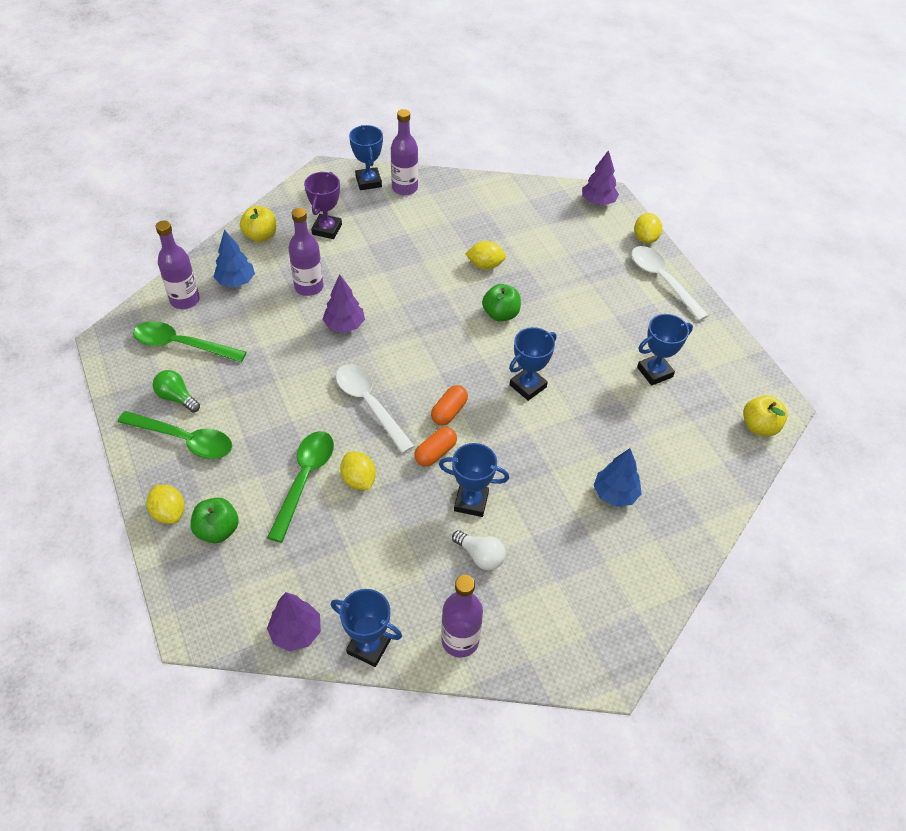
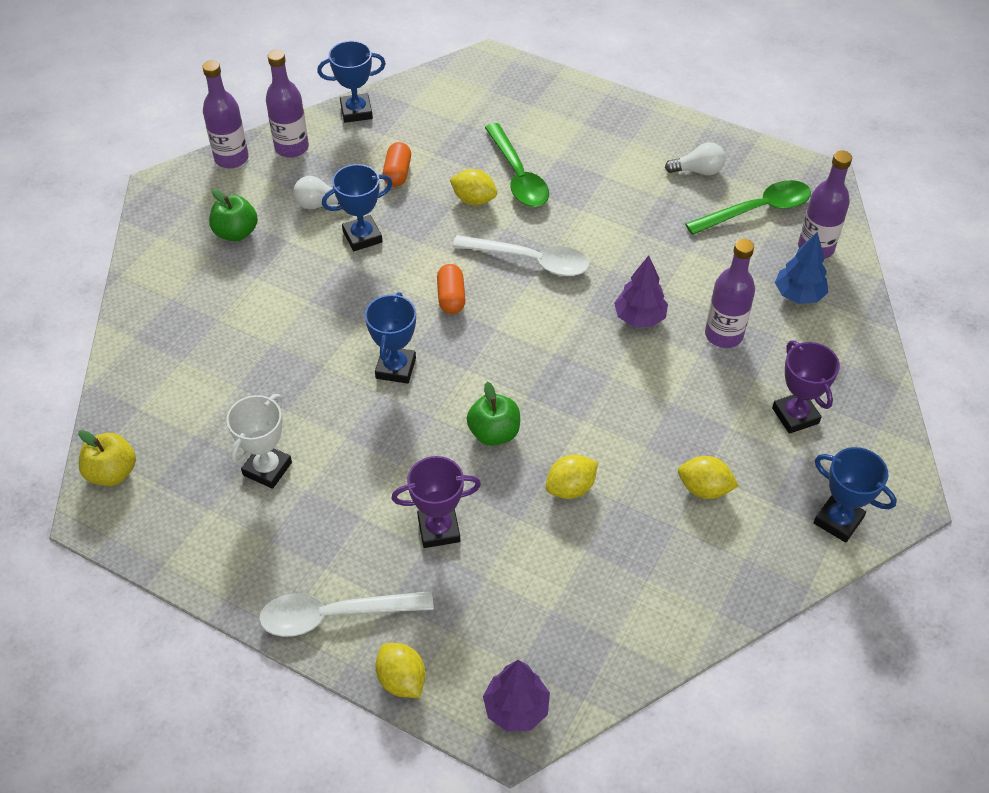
camera: 145 degrees right, 0 degrees up
(169, 513) = (591, 102): yellow lemon -> yellow lemon (704, 489)
(177, 397) = (698, 171): green light bulb -> white light bulb
(185, 440) = (647, 148): green spoon -> none
(217, 530) = (542, 112): green apple -> green apple (236, 233)
(260, 236) = (849, 360): yellow apple -> none
(296, 632) = (416, 93): purple tree -> none
(405, 188) = (785, 542): purple bottle -> purple bottle (231, 158)
(435, 453) = (429, 256): orange capsule -> orange capsule (397, 173)
(575, 286) = (439, 529): none -> purple trophy
(615, 494) = (234, 315): blue tree -> none
(654, 372) = (267, 469): blue trophy -> white trophy
(662, 280) = (334, 615): white spoon -> white spoon turned 150 degrees clockwise

